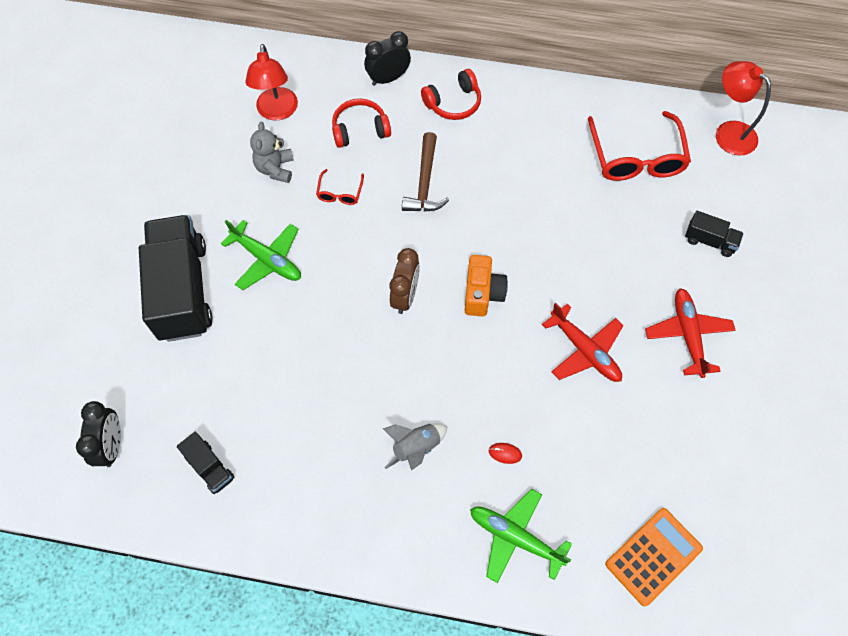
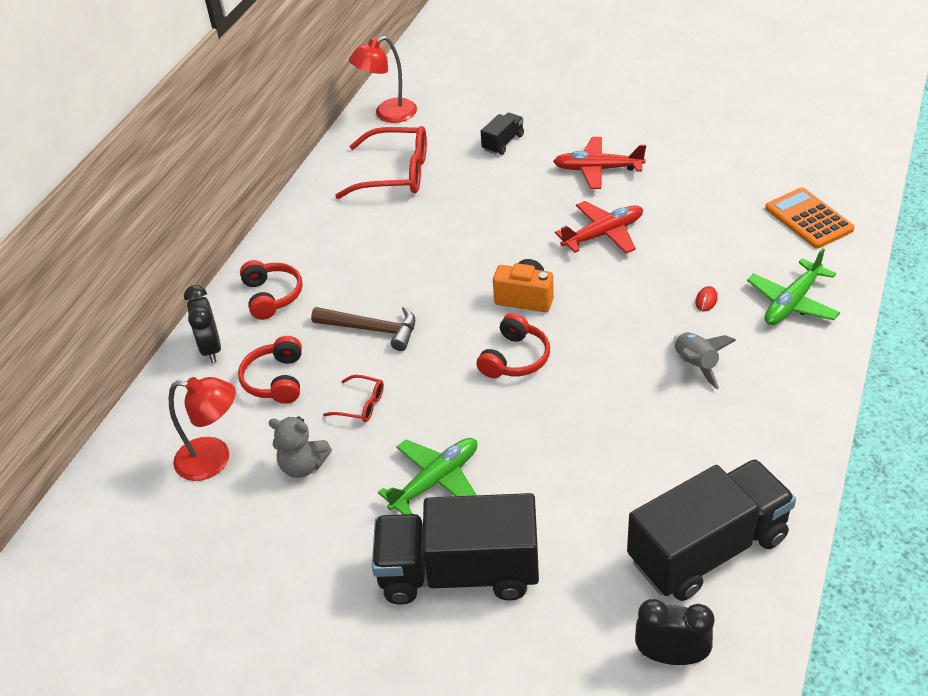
camera: 75 degrees left, 20 degrees down
(210, 467) = (707, 549): black truck -> black truck, size x2.26
(405, 296) = (515, 358): brown clock -> red headphones

